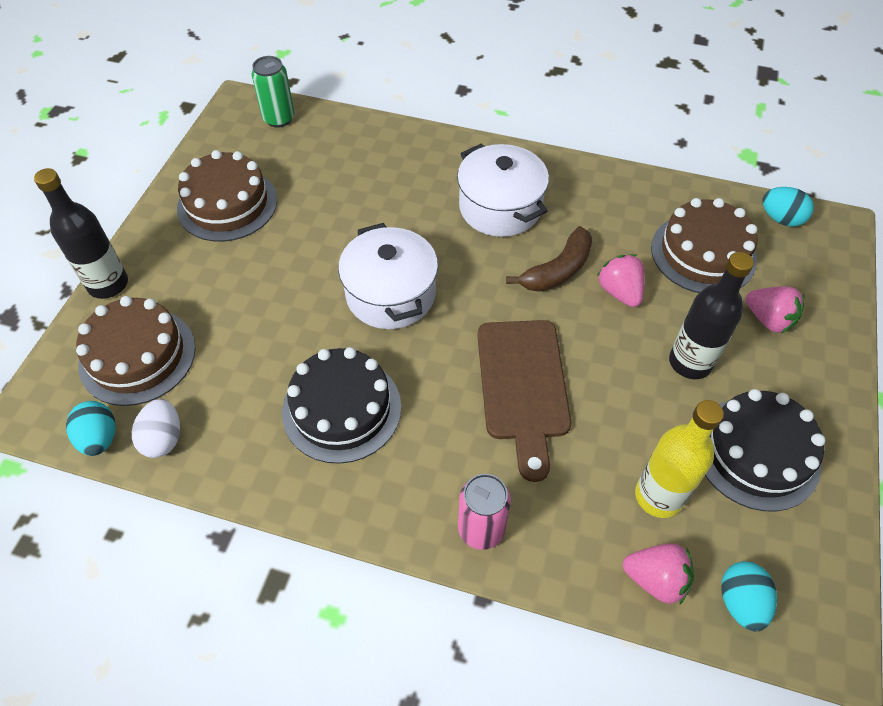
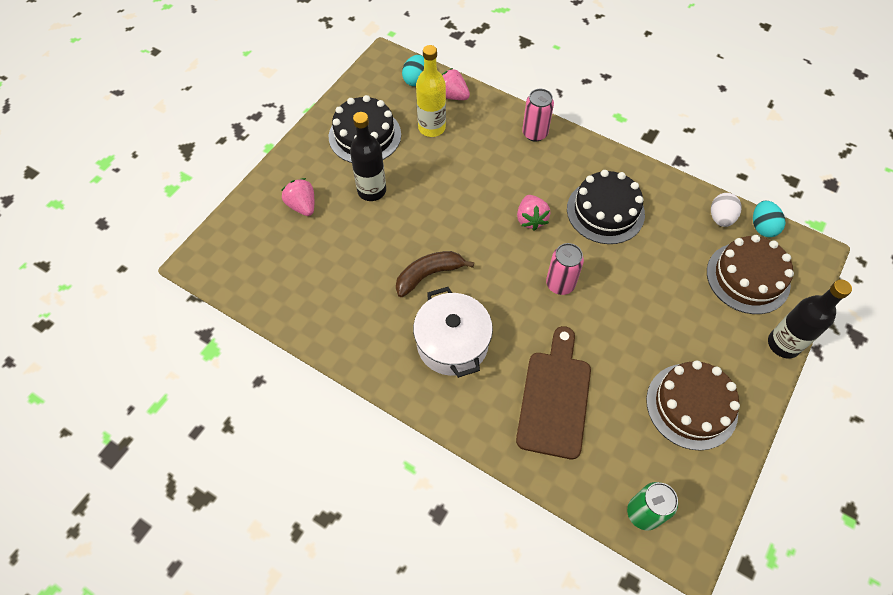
camera: 165 degrees left, 5 degrees up
(390, 294) = (560, 284): white pot -> pink can
(522, 386) = (485, 200): brown cutting board -> brown cutting board (555, 398)
(619, 292) = (392, 248): pink strawberry -> pink strawberry (531, 219)
(703, 253) = (313, 263): brown cake -> none
(781, 219) = (234, 278): turquoise egg -> none

